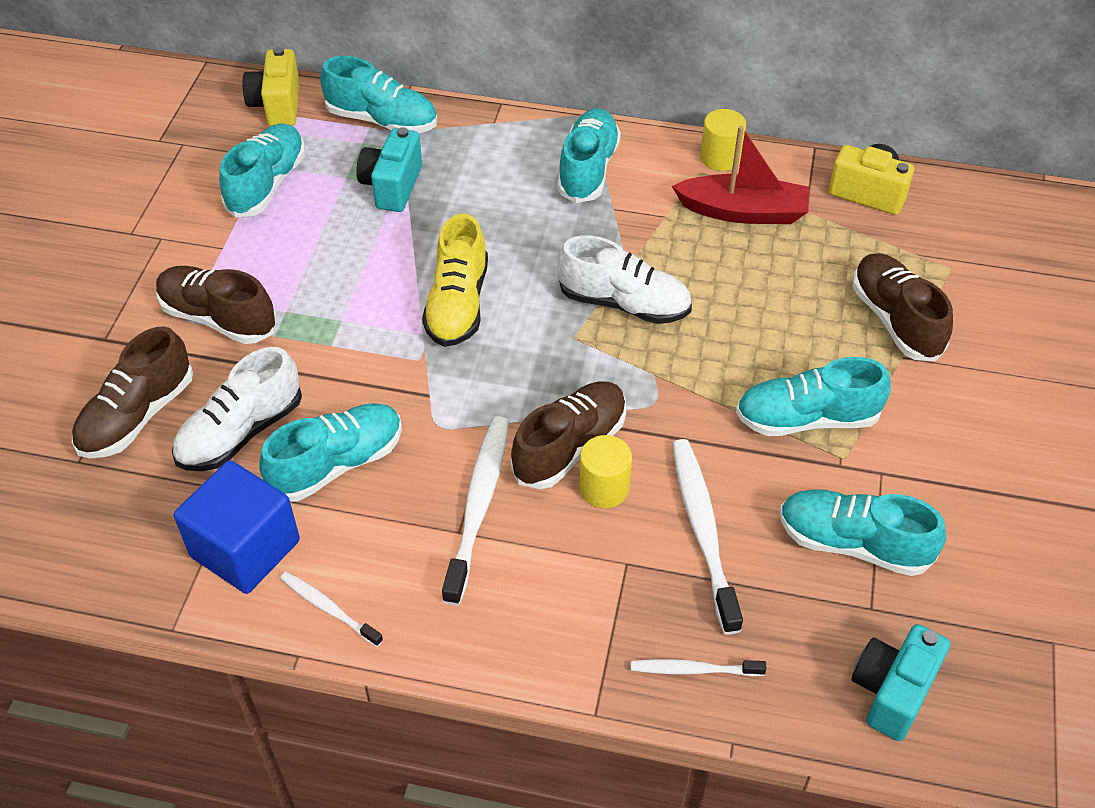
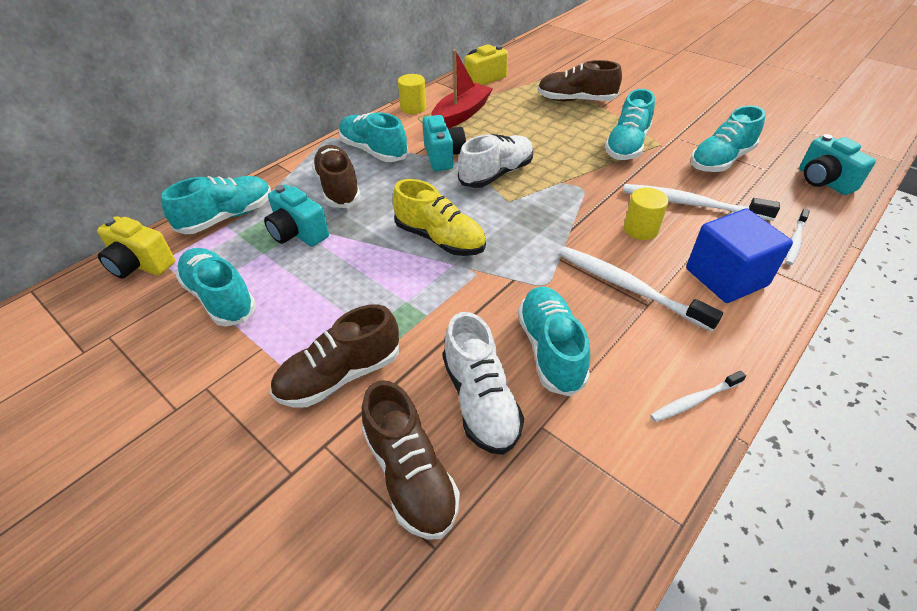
camera: 60 degrees left, 5 degrees down
(245, 548) = (610, 437): blue cube -> blue cube (726, 277)
(570, 446) = (599, 232): brown shoe -> brown shoe (338, 188)
(625, 237) = (443, 156): none -> turquoise camera

